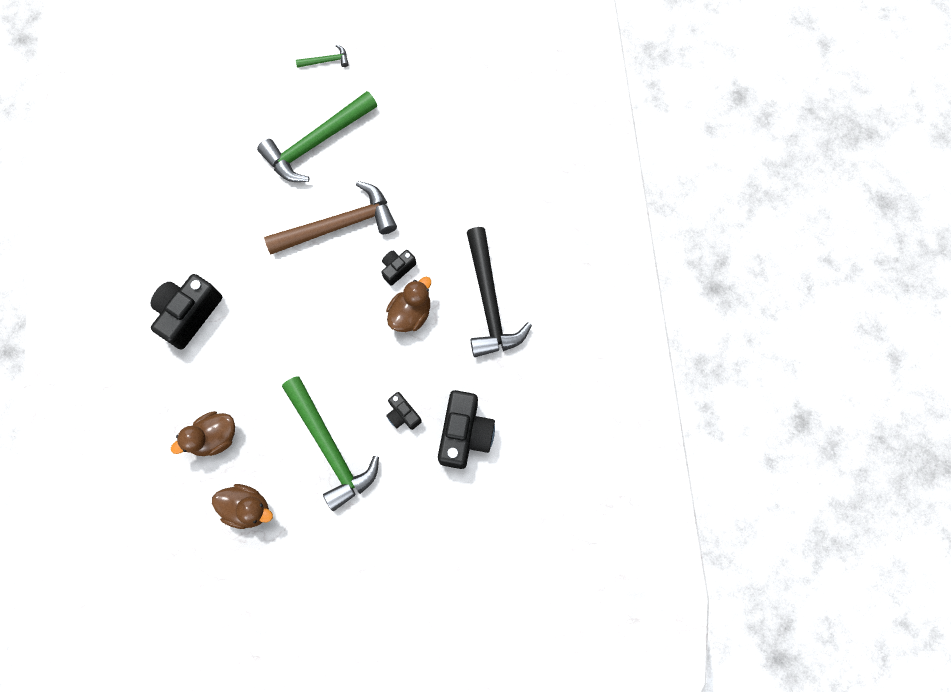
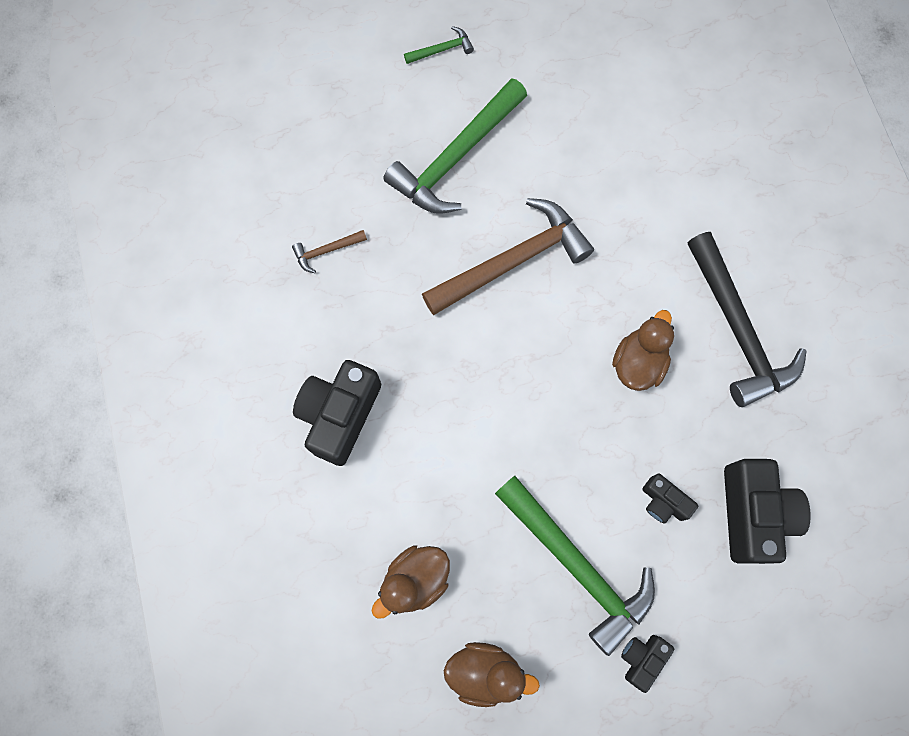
camera: 10 degrees left, 0 degrees up
(207, 196) = (326, 251): none -> brown hammer
(397, 268) = (605, 305): black camera -> black camera (641, 658)

